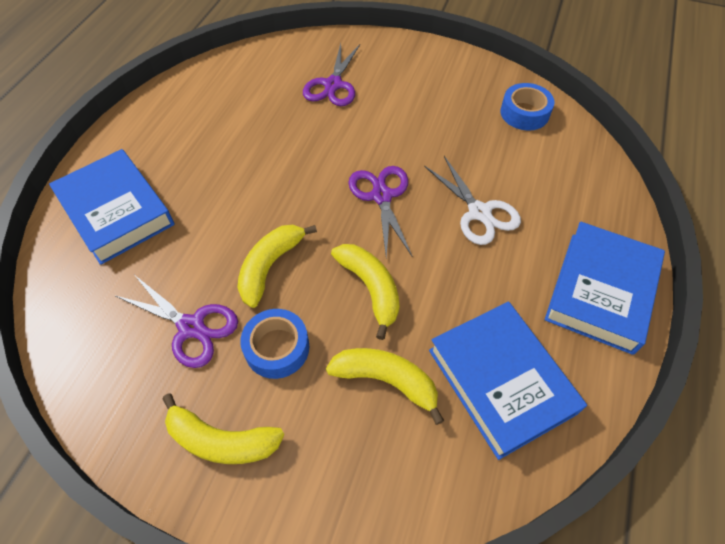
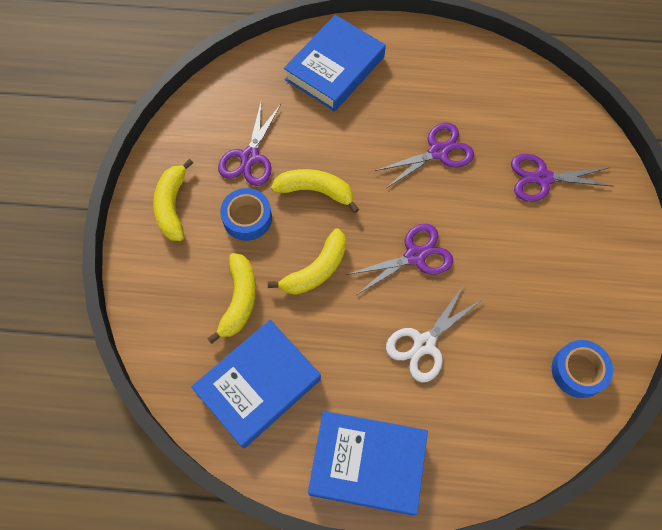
camera: 75 degrees right, 10 degrees up
(270, 149) = (438, 152): none -> purple scissors

